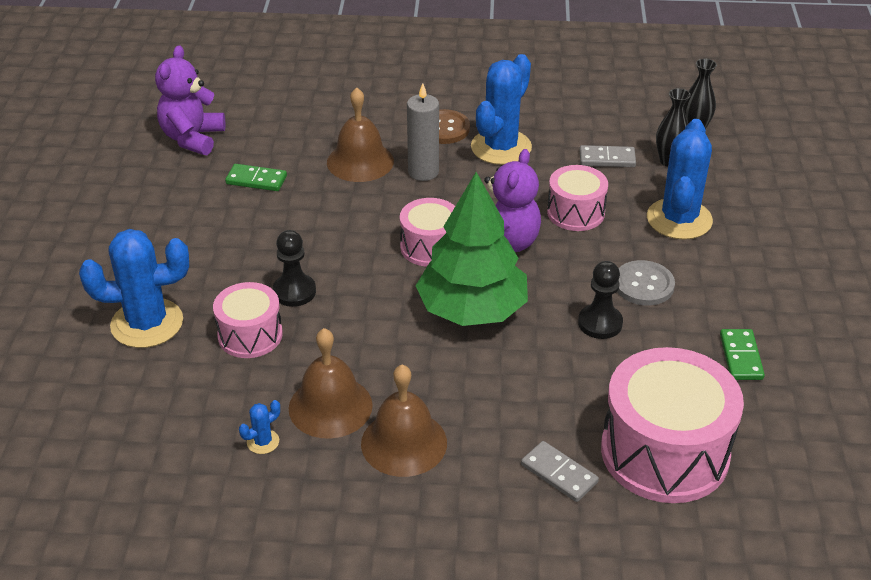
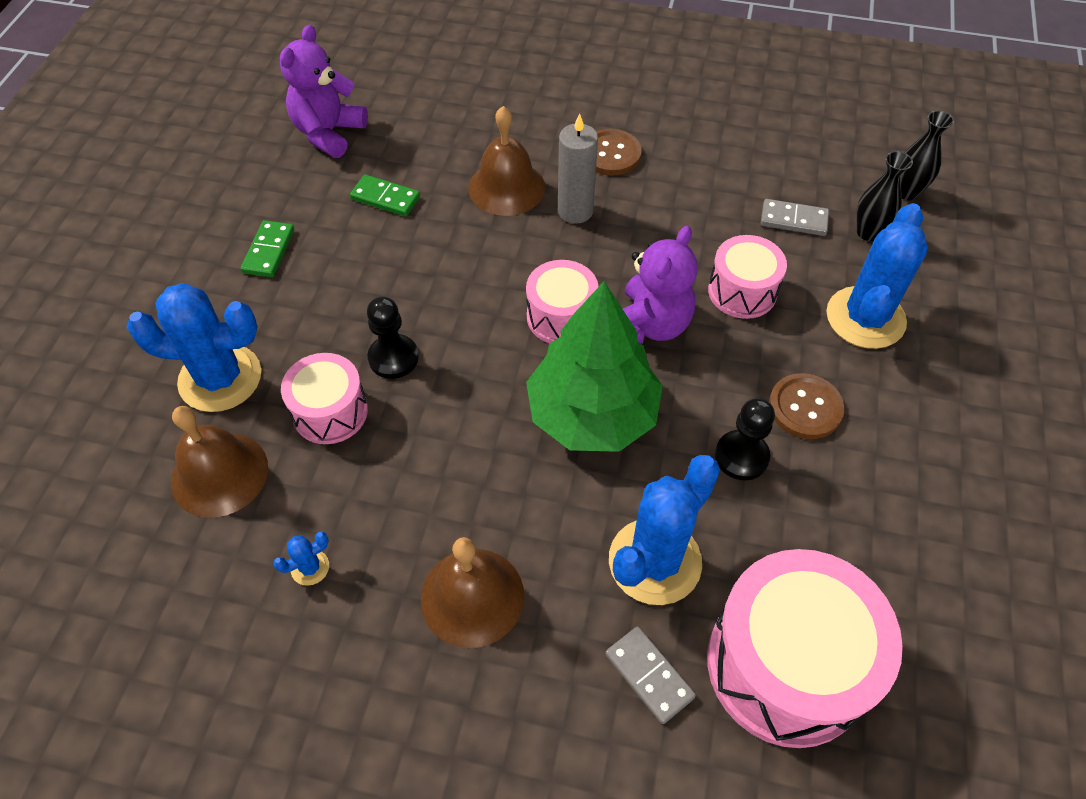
camera: 10 degrees right, 15 degrees up
(330, 406) = (398, 528): brown bell -> brown bell (219, 474)
(501, 147) = (671, 188): blue cactus -> blue cactus (654, 561)
(643, 285) = (805, 408): grey button -> brown button
(741, 357) = (907, 534): green domino -> green domino (269, 251)

